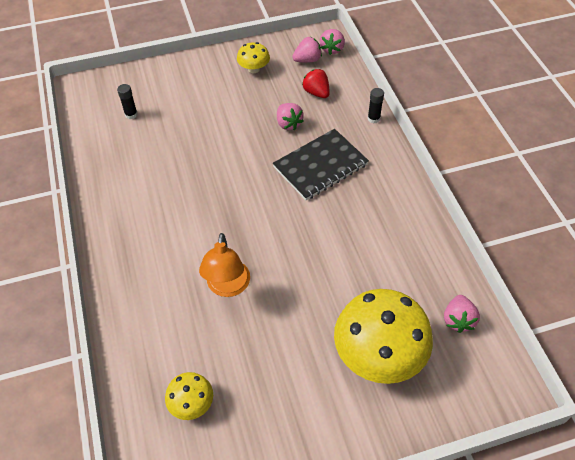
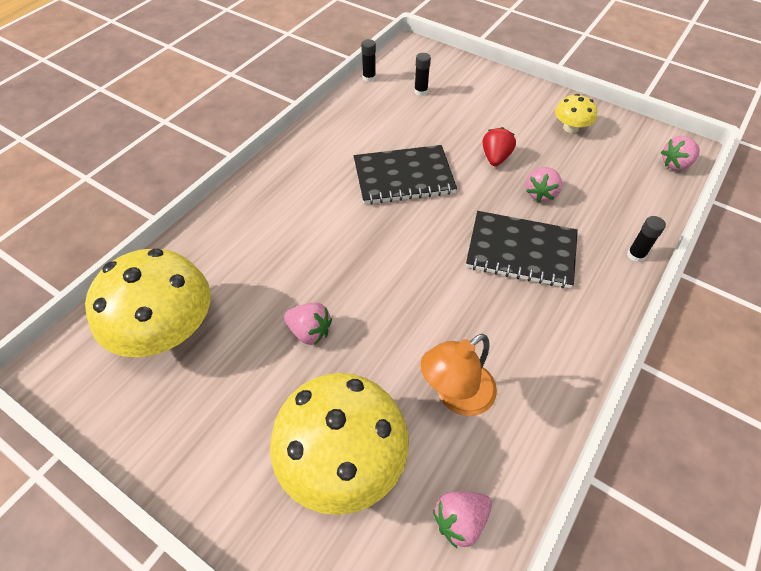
camera: 50 degrees right, 0 degrees up
(80, 132) = (369, 78): none -> black glue stick
(191, 403) = (166, 330): yellow mushroom -> yellow mushroom, size x2.07
(200, 180) = (403, 177): none -> black notebook
(227, 287) = (309, 274): orange lamp -> orange lamp (456, 396)
(307, 60) = (635, 156): pink strawberry -> pink strawberry (310, 331)
(316, 93) = (605, 189): red strawberry -> red strawberry (495, 158)

